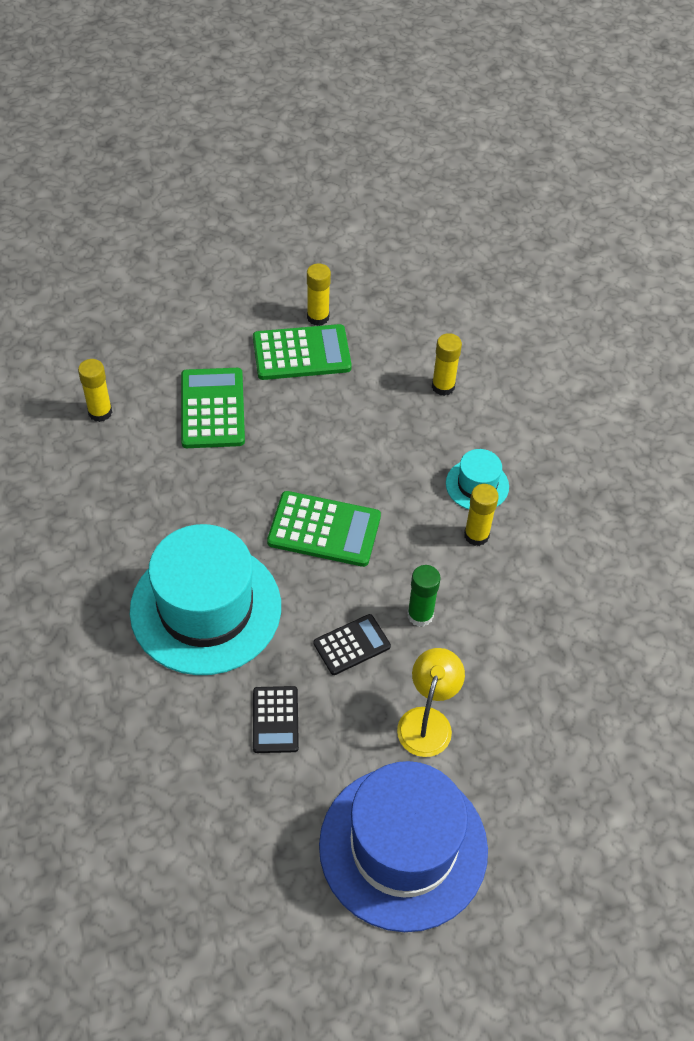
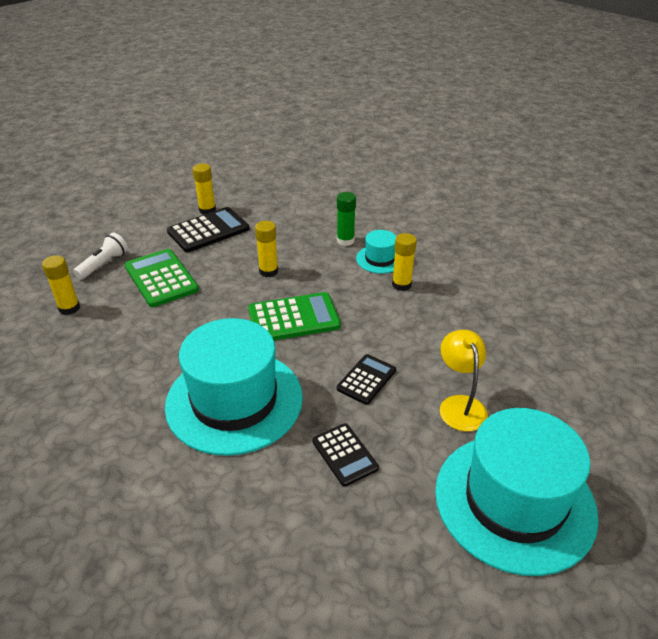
camera: 25 degrees left, 15 degrees down
(161, 360) = (104, 264): none -> white flashlight
(301, 353) = (208, 230): green calculator -> black calculator
(403, 847) = (514, 501): blue hat -> turquoise hat
(420, 615) = (401, 342): green glue stick -> green glue stick (345, 240)
(443, 386) = (317, 219): yellow glue stick -> yellow glue stick (268, 271)

